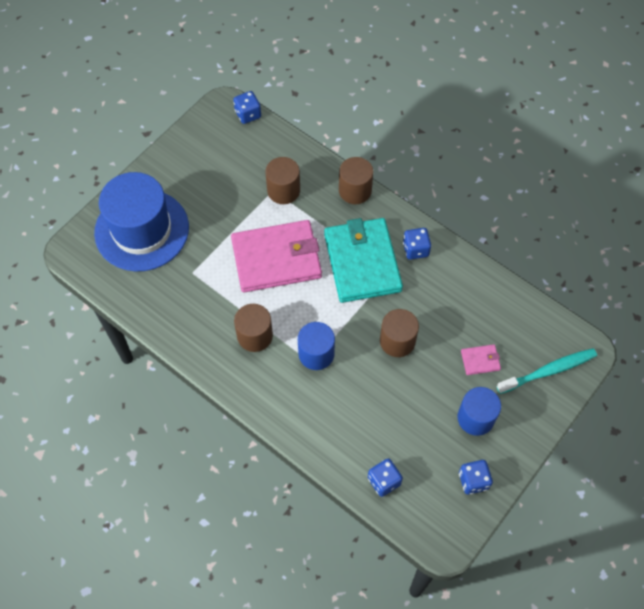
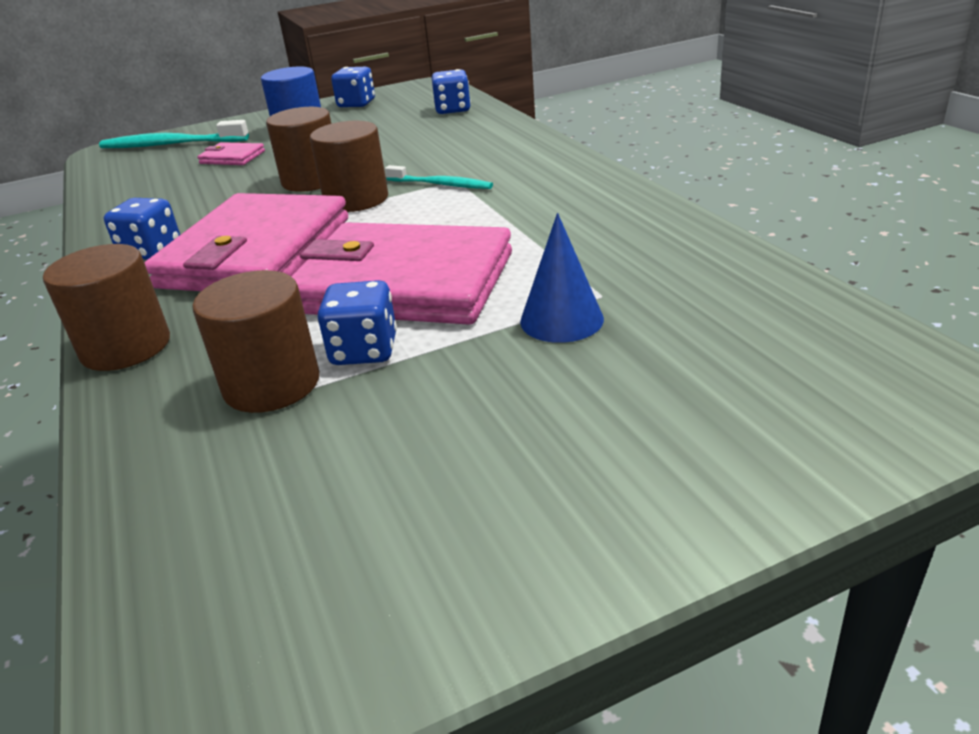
camera: 150 degrees left, 30 degrees down
(142, 230) = (709, 391): blue hat -> none
(201, 252) = (561, 320): none -> blue cone
(248, 114) = (143, 635): blue dice -> blue dice (364, 350)
(255, 336) = (526, 210): brown cylinder -> brown cylinder (356, 199)
(316, 354) = (441, 184): blue cylinder -> turquoise toothbrush
(362, 262) = (255, 253): turquoise wallet -> pink wallet

